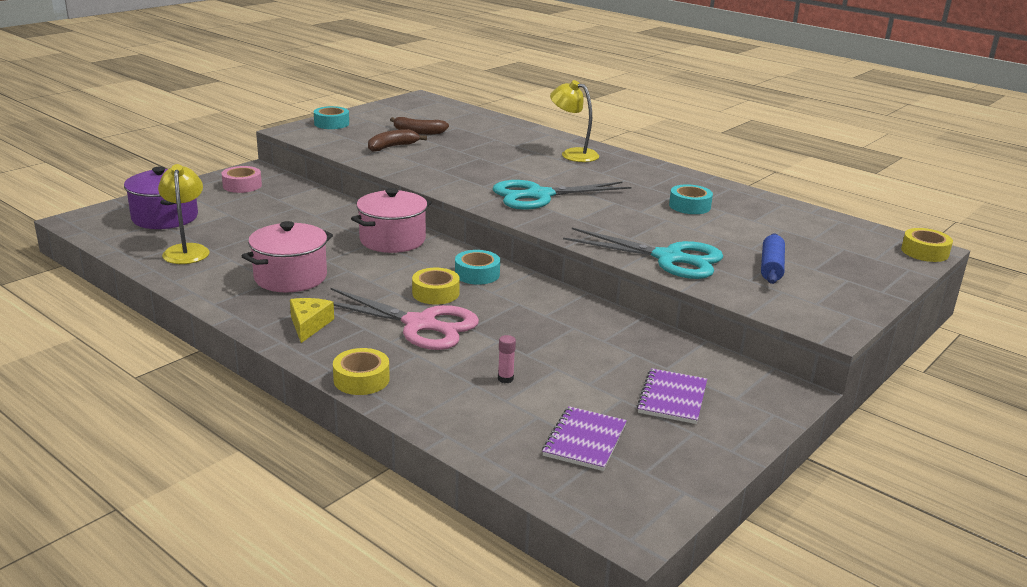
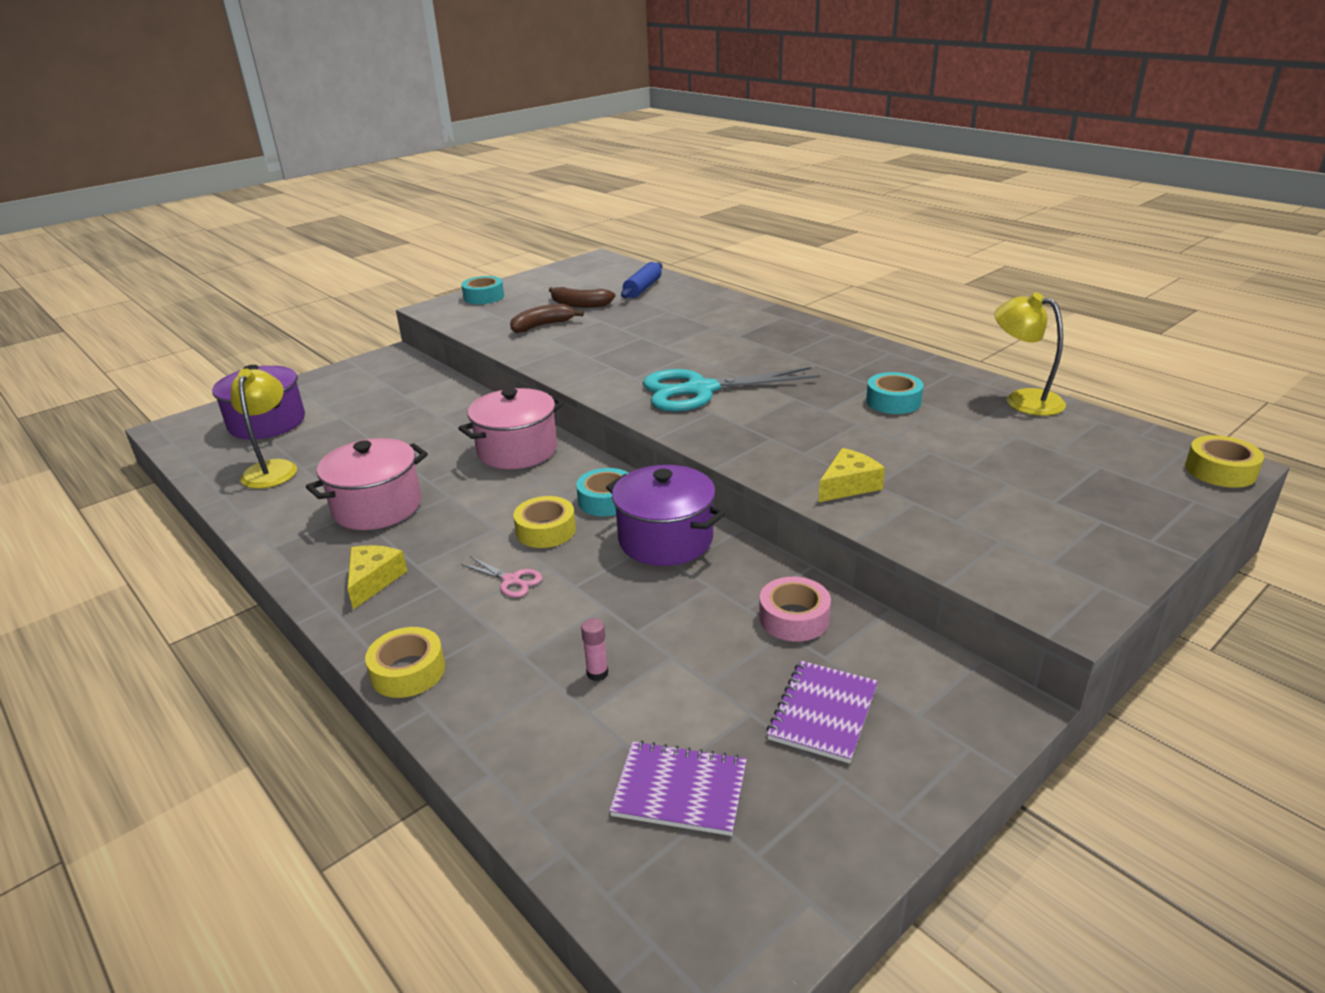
camera: 10 degrees right, 5 degrees up
(242, 185) = (370, 377): pink tape -> pink tape (794, 618)
(420, 324) = (511, 580): pink scissors -> pink scissors, size x0.41
(531, 299) = (665, 539): none -> purple pot
(573, 154) = (758, 328): yellow lamp -> yellow lamp (1023, 399)
(584, 440) = (680, 790): purple notebook -> purple notebook turned 75 degrees clockwise
(668, 258) = (848, 485): turquoise scissors -> yellow cheese
(771, 267) = (990, 499): blue rolling pin -> blue rolling pin (642, 288)

